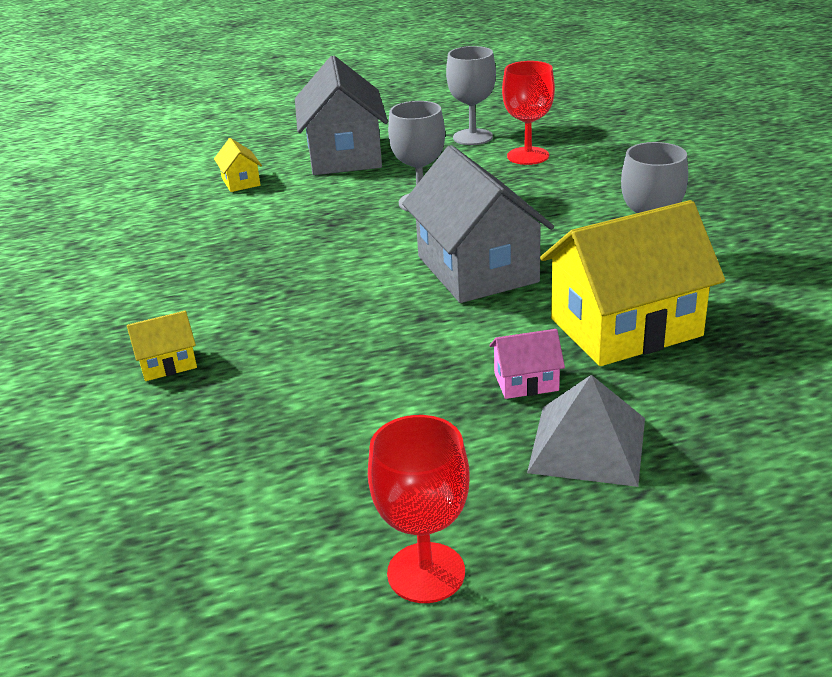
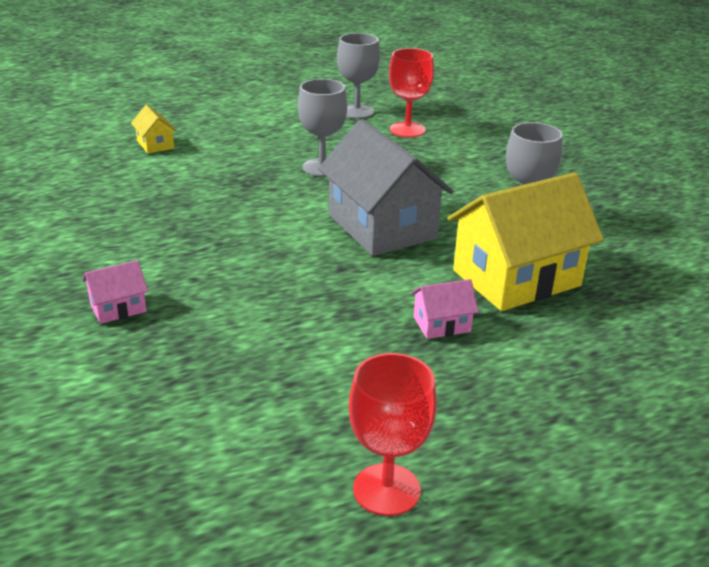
camera: 10 degrees left, 0 degrees up
(167, 363) = (118, 308): yellow house -> pink house
(344, 155) = (245, 124): grey house -> none
(587, 444) = (503, 377): grey pyramid -> none

